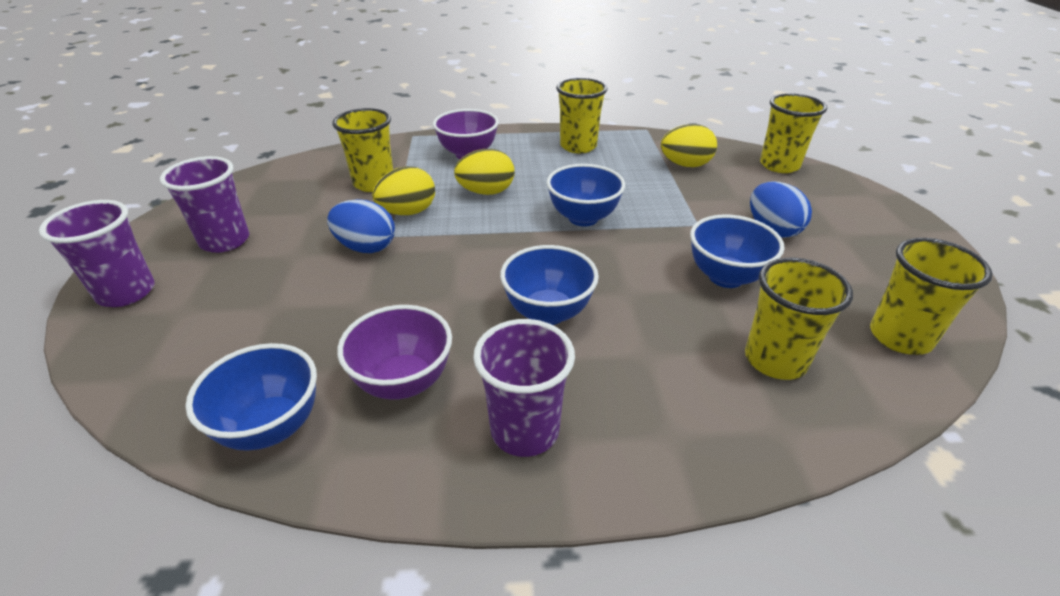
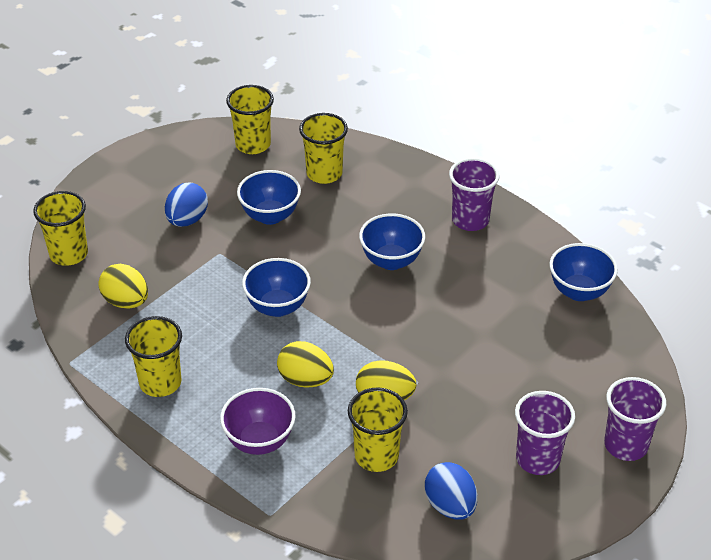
camera: 135 degrees left, 5 degrees up
(366, 247) = (445, 381): blue egg -> blue egg (450, 506)
(403, 382) = (502, 273): purple bowl -> none

